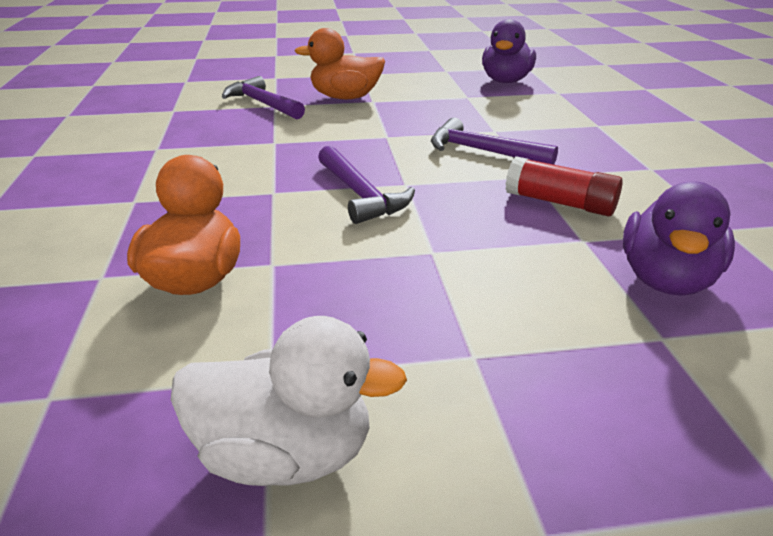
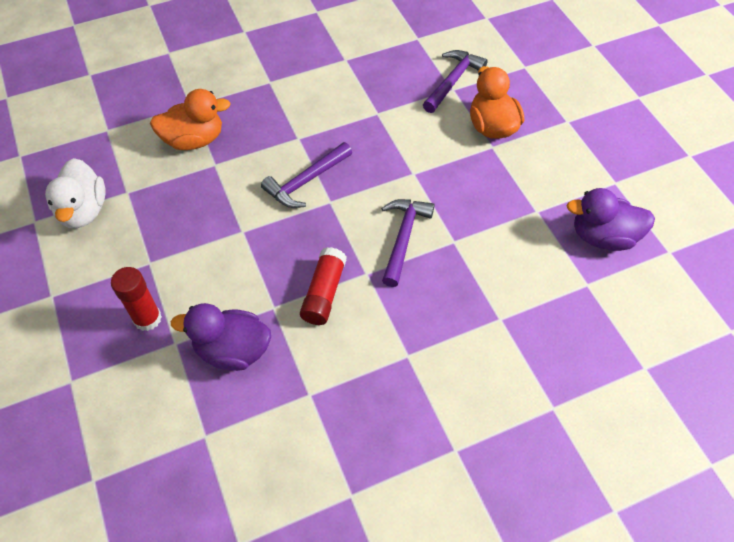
camera: 75 degrees right, 25 degrees up
(610, 367) = (147, 318): none -> red glue stick

